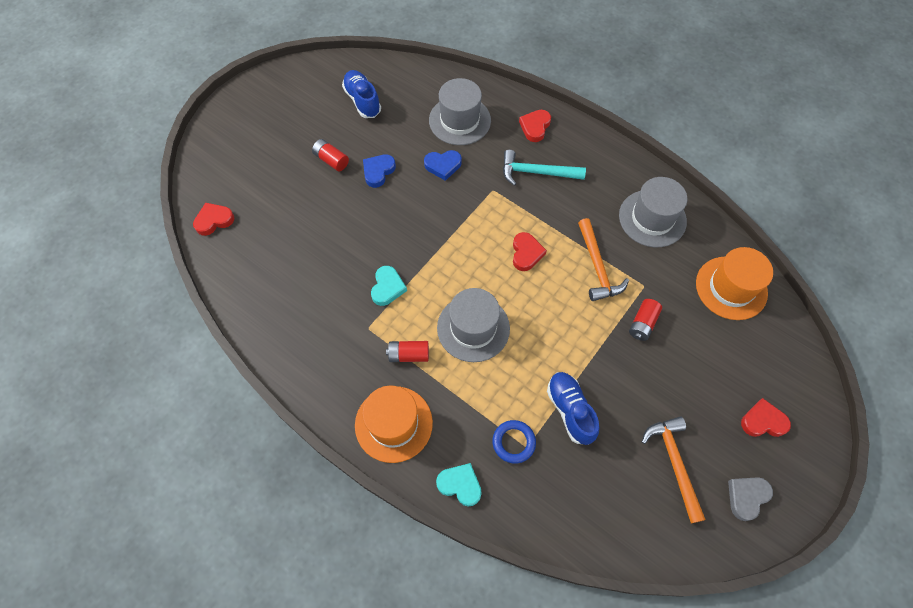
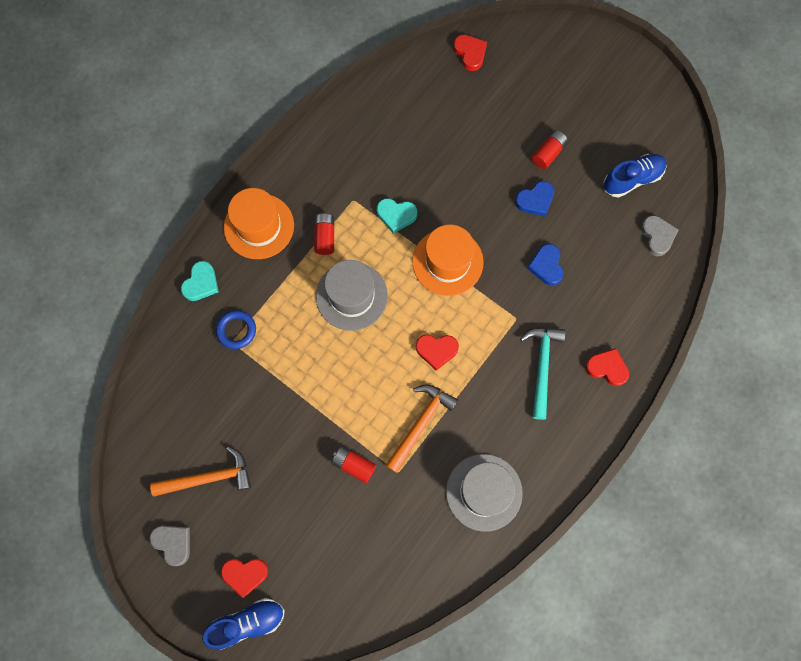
camera: 90 degrees right, 10 degrees up
(378, 171) = (535, 200): blue heart -> blue heart turned 120 degrees clockwise
(417, 87) = (657, 236): none -> grey heart
(459, 120) = (611, 284): grey hat -> none
(570, 410) = (264, 384): blue shoe -> blue shoe (247, 623)
(597, 267) = (420, 424): orange hammer -> orange hammer turned 135 degrees clockwise
(731, 288) = (395, 569): orange hat -> orange hat (447, 262)
(763, 421) = (245, 574): red heart -> red heart turned 90 degrees clockwise

